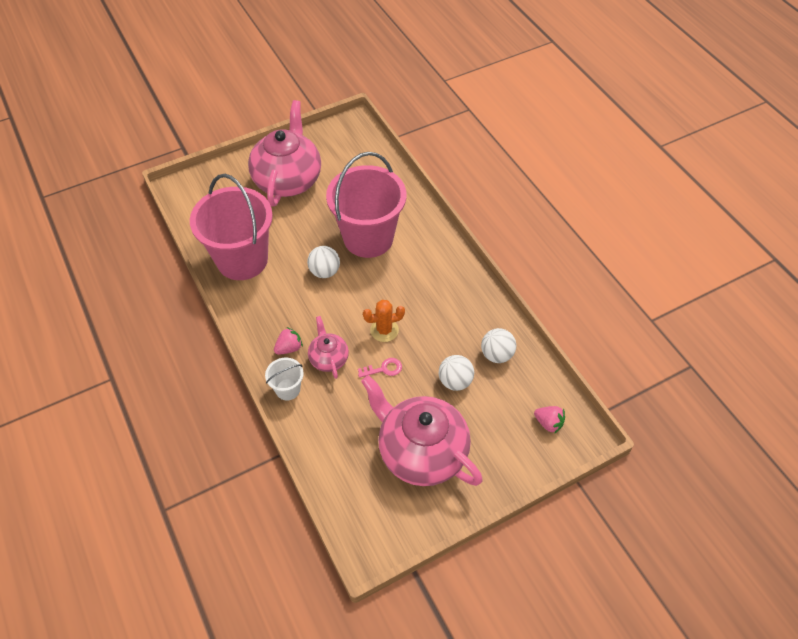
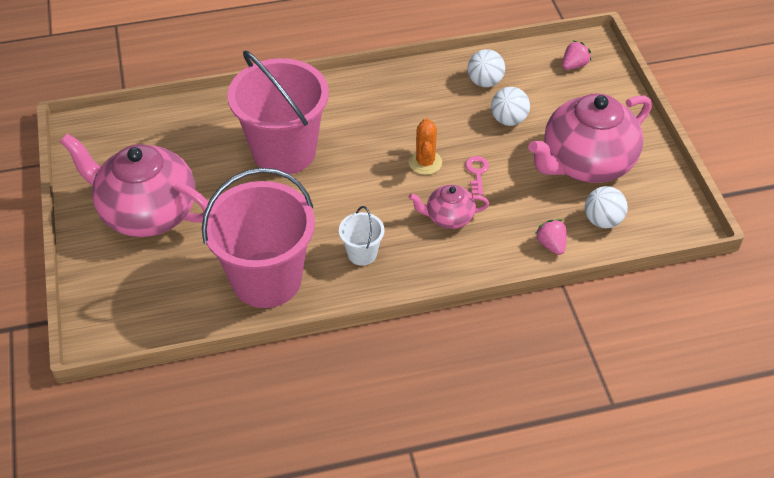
camera: 75 degrees left, 5 degrees down
(288, 389) = (481, 261): white bucket -> white bucket (362, 253)
(289, 348) = (423, 251): pink strawberry -> pink strawberry (551, 245)
(324, 271) = (320, 200): white ball -> white ball (602, 220)

